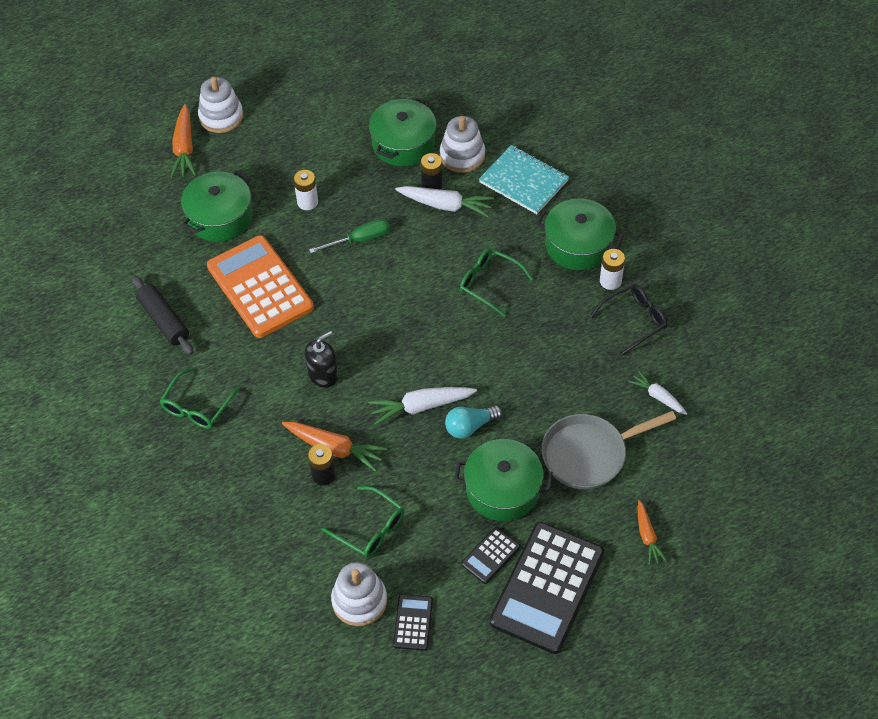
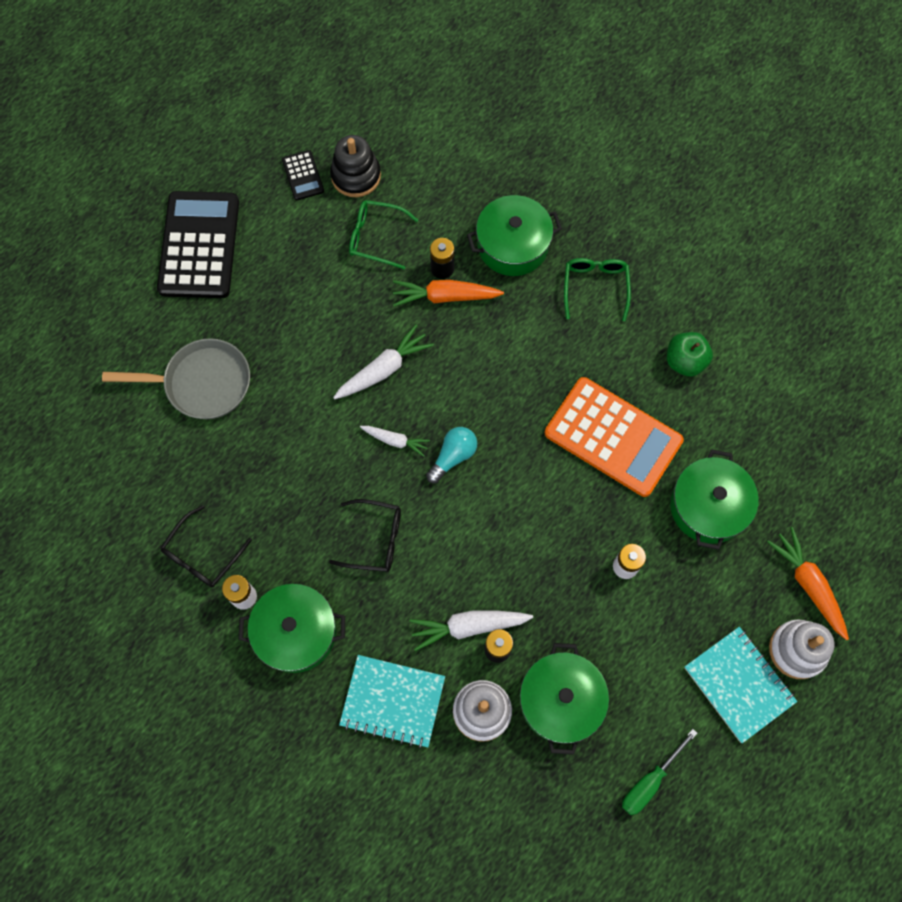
camera: 155 degrees right, 15 degrees up
(164, 320) = (685, 361): black rolling pin -> green apple
(275, 112) = (739, 684): none -> turquoise notebook
(323, 375) = (495, 365): black soap dispenser -> none
(359, 601) = (356, 176): white stacking toy -> black stacking toy
(360, 240) = (541, 539): green screwdriver -> green screwdriver (650, 781)
(470, 426) = (327, 367): turquoise light bulb -> turquoise light bulb (453, 456)
(489, 283) = (375, 539): green glasses -> black glasses
(491, 555) = (259, 254): black calculator -> none
(503, 489) = (272, 318): green pot -> green pot (512, 245)
(589, 454) = (202, 383): grey pan -> grey pan turned 45 degrees clockwise
(647, 536) = (123, 324): orange carrot -> none
(658, 396) = (152, 472): white carrot -> white carrot (395, 441)

